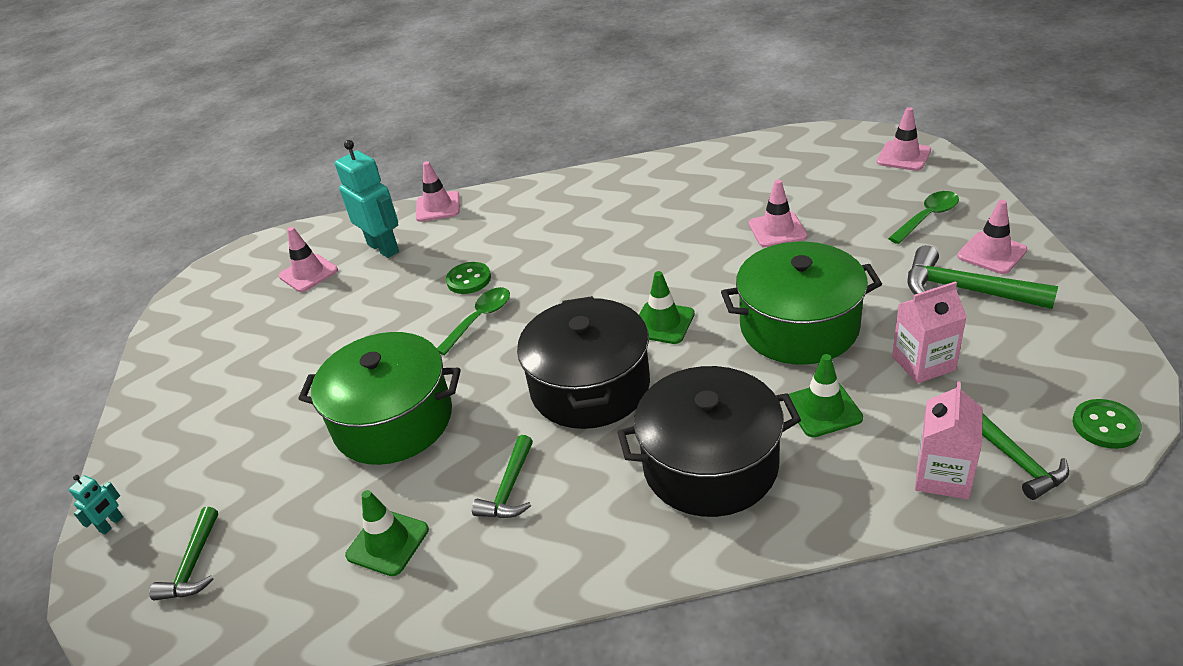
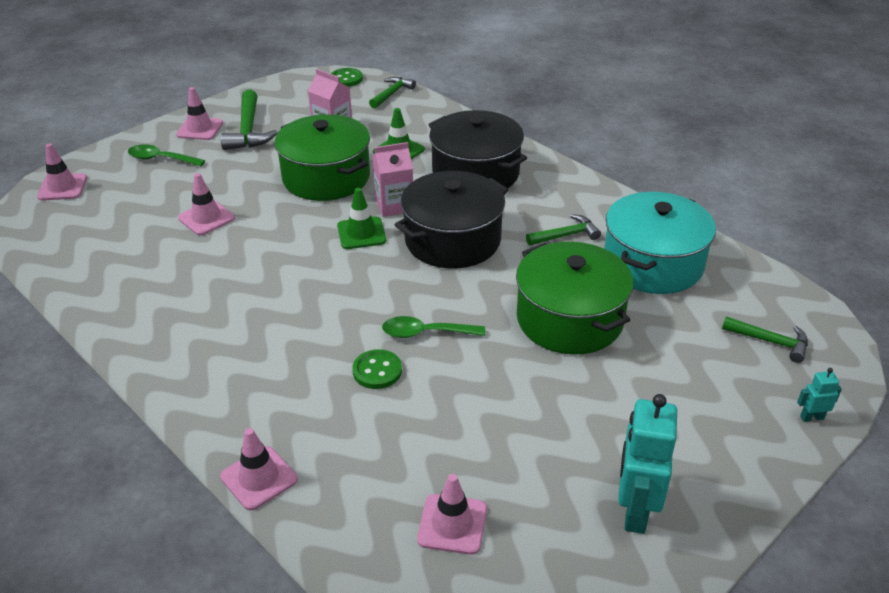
camera: 130 degrees left, 0 degrees up
(193, 565) = (770, 342): green hammer -> green hammer turned 60 degrees clockwise
(383, 248) = (365, 479): turquoise robot -> turquoise robot (635, 511)
(387, 542) = (653, 264): green traffic cone -> turquoise pot
(942, 476) = (418, 109): pink carton -> pink carton (394, 205)

